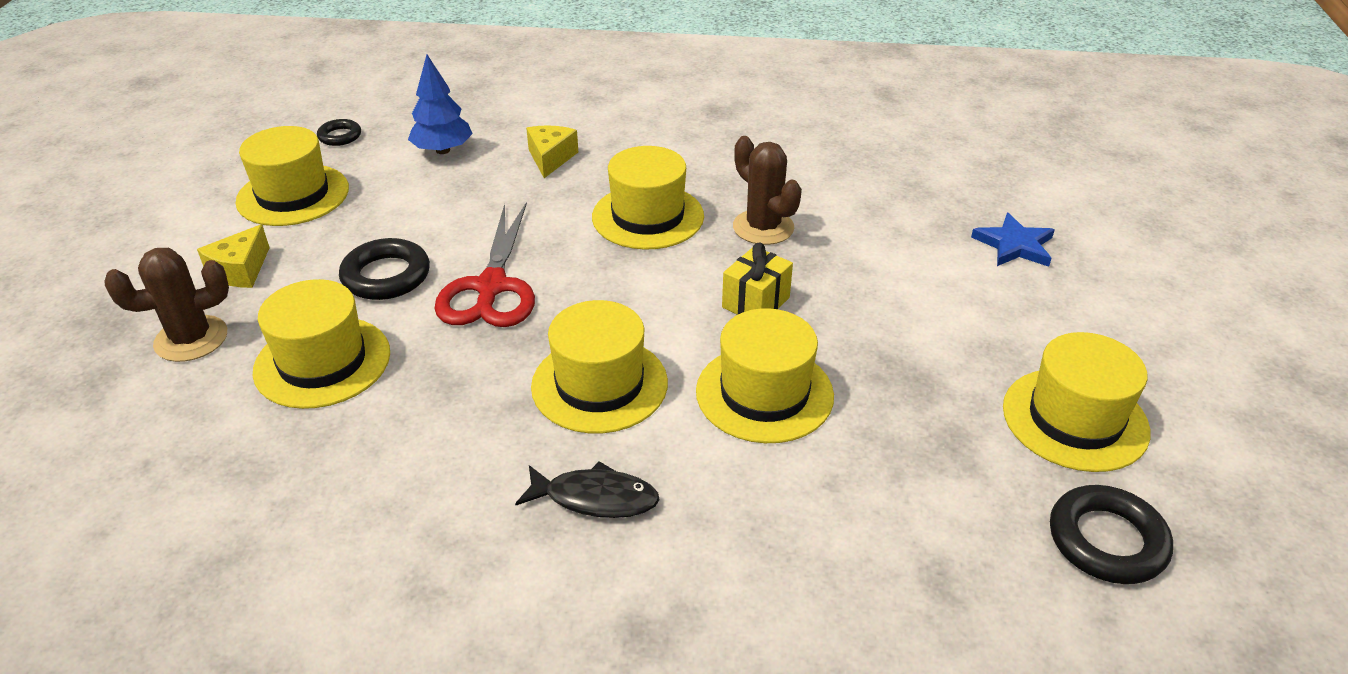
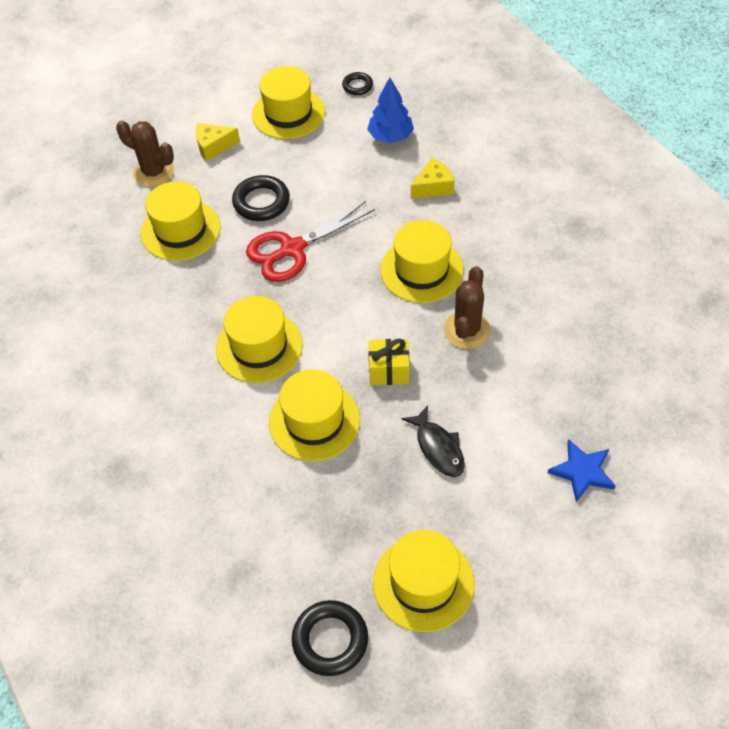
camera: 55 degrees right, 15 degrees up
(595, 498) = (181, 398): black fish -> black fish (438, 448)

